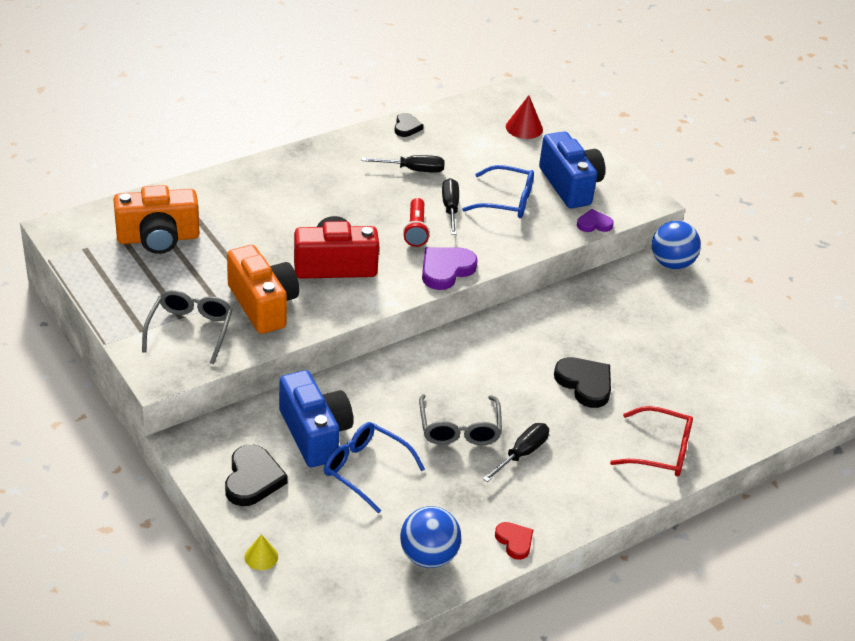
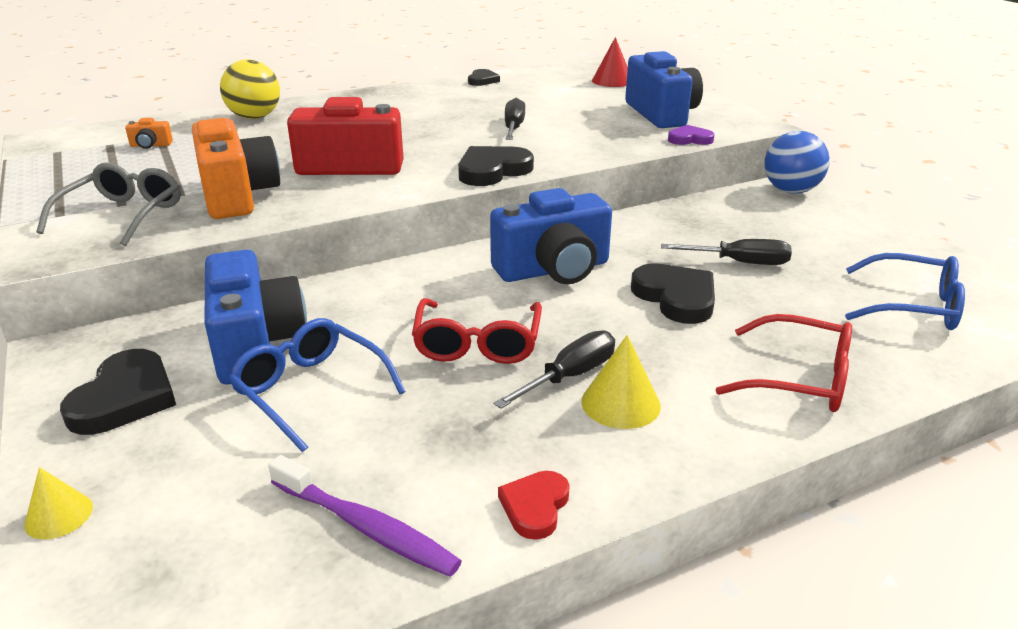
camera: 10 degrees right, 10 degrees down
(158, 238) = (150, 145): orange camera -> orange camera, size x0.40
(225, 193) = (255, 117): none -> yellow ball
(413, 170) = (479, 104): black screwdriver -> black screwdriver (739, 262)
(416, 230) = (465, 142): red flashlight -> none
(428, 556) = (365, 527): blue ball -> purple toothbrush
(446, 270) = (492, 170): purple heart -> black heart
(459, 429) = (477, 343): grey glasses -> red glasses
(498, 358) = (553, 270): none -> blue camera
(506, 201) = (583, 123): blue glasses -> blue glasses (912, 306)
(514, 541) = (535, 507): red heart -> red heart turned 135 degrees counterclockwise
(554, 473) = (620, 403): none -> yellow cone

